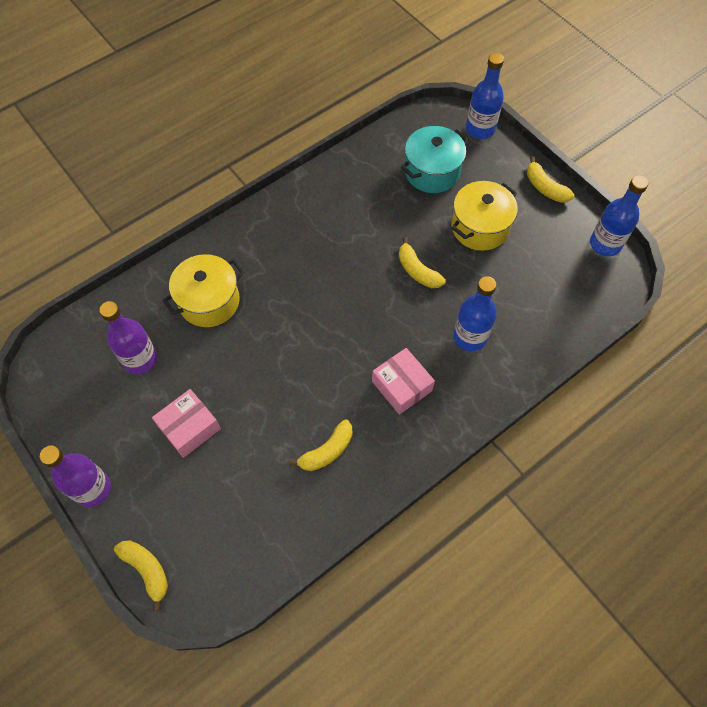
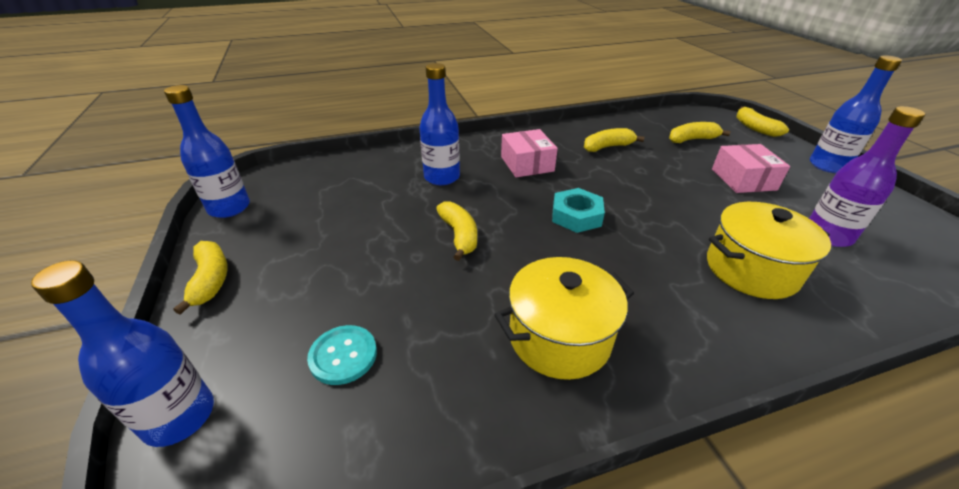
camera: 160 degrees left, 25 degrees down
(92, 489) = (828, 166): purple bottle -> blue bottle
(189, 427) = (743, 179): pink box -> pink box turned 75 degrees counterclockwise
(231, 505) = (692, 139): none -> yellow banana
(337, 320) = (576, 216): none -> turquoise nut
(432, 172) = (343, 355): turquoise pot -> turquoise button
(480, 227) = (346, 258): yellow pot -> yellow pot (559, 337)

